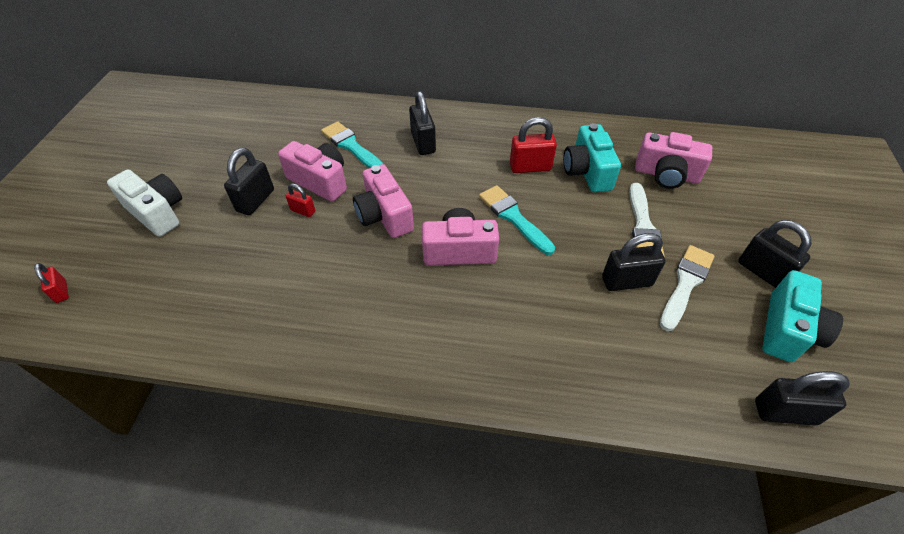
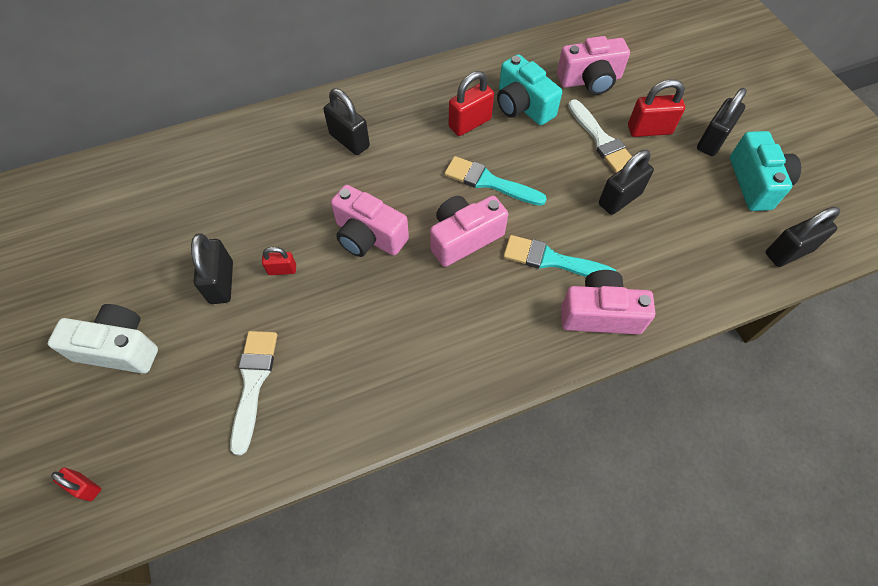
camera: 30 degrees left, 10 degrees up
(320, 181) = (274, 229): pink camera -> pink camera (600, 314)
(351, 146) = (277, 176): turquoise brush -> turquoise brush (552, 260)
(685, 284) = (664, 179): white brush -> white brush (253, 382)
(699, 236) = (649, 130): none -> red padlock
(762, 272) = (712, 141): black padlock -> black padlock turned 75 degrees counterclockwise

